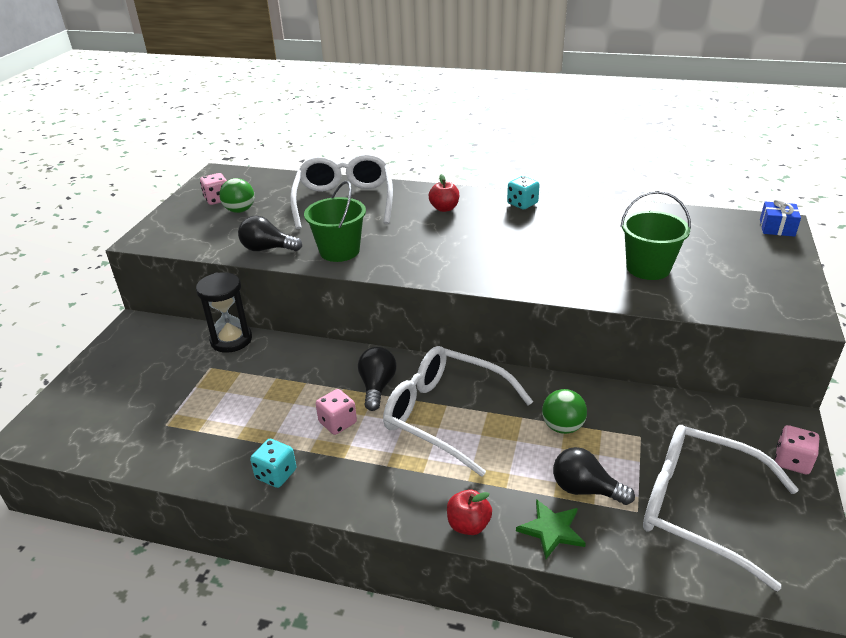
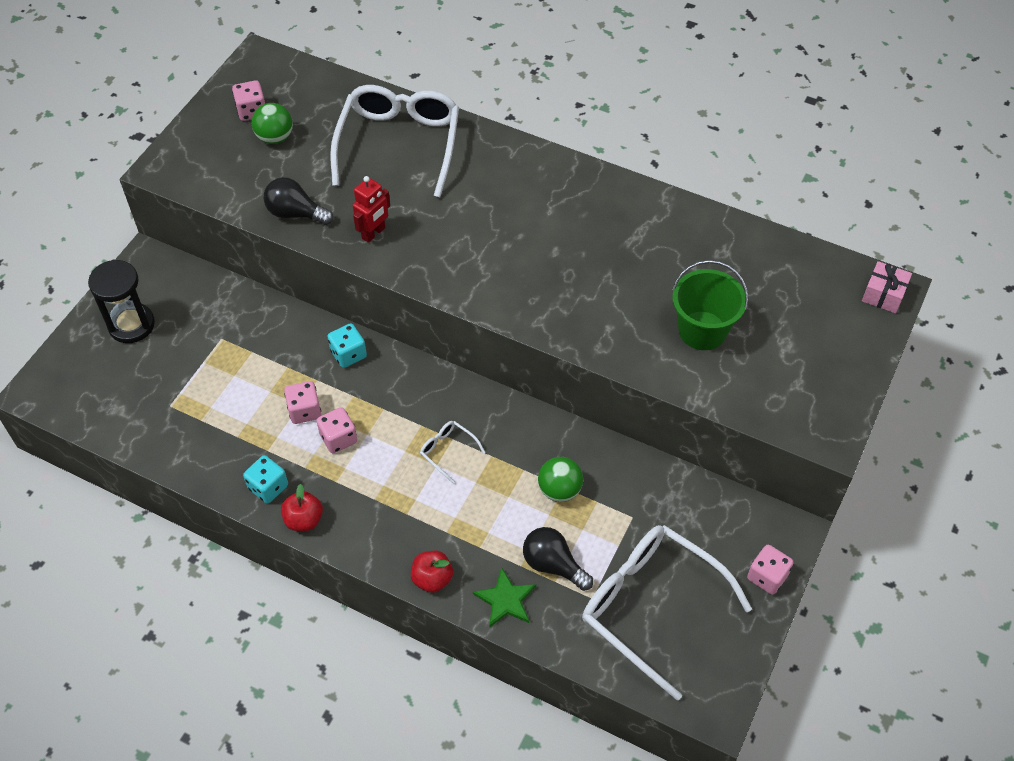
camera: 10 degrees right, 20 degrees up
(231, 340) = (248, 304): black hourglass -> black hourglass (131, 325)
(299, 407) = (304, 411): none -> pink dice
(339, 251) = (374, 233): green bucket -> red robot
(377, 386) = (388, 400): black light bulb -> none
(444, 208) = (512, 181): red apple -> red apple (304, 520)
(445, 415) = (448, 451): white glasses -> white glasses, size x0.41
(522, 204) = (606, 191): turquoise dice -> turquoise dice (348, 354)
(777, 228) = (883, 294): blue gift -> pink gift

